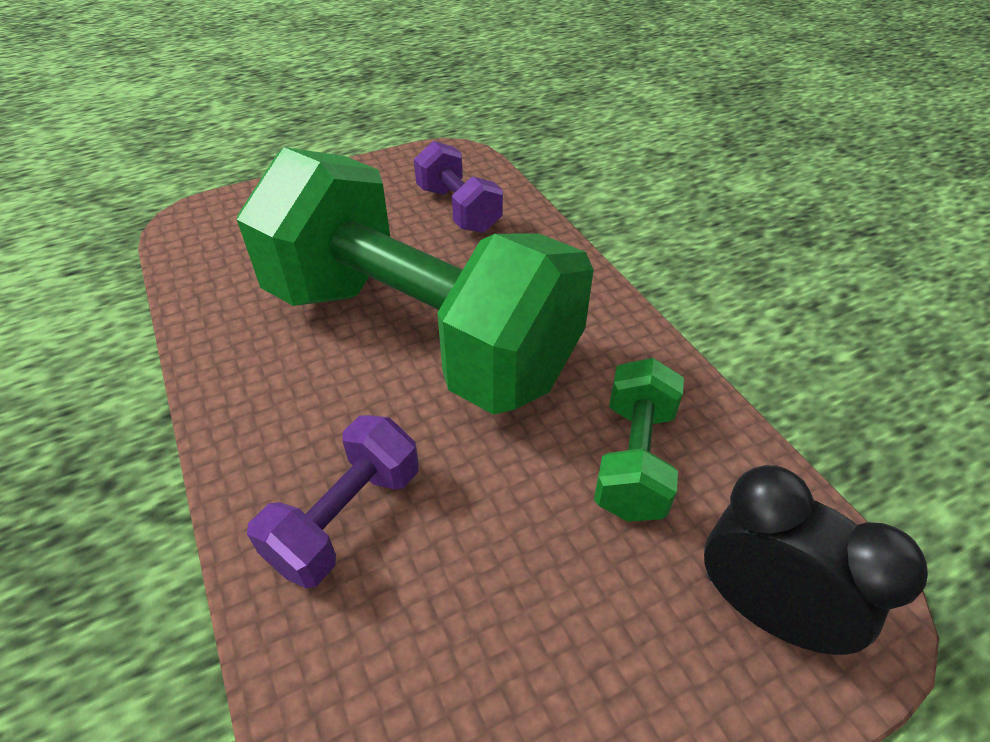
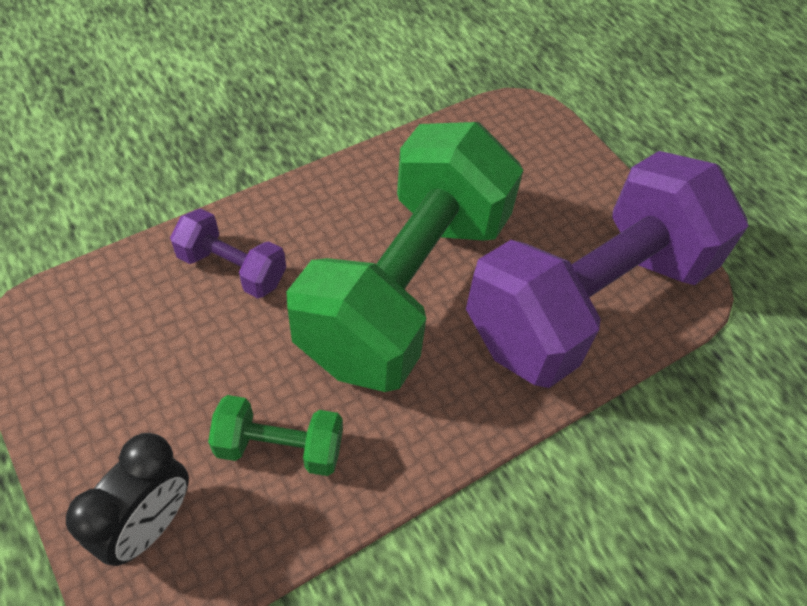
camera: 80 degrees right, 10 degrees up
(458, 209) = (589, 301): purple dumbbell -> purple dumbbell, size x2.43

